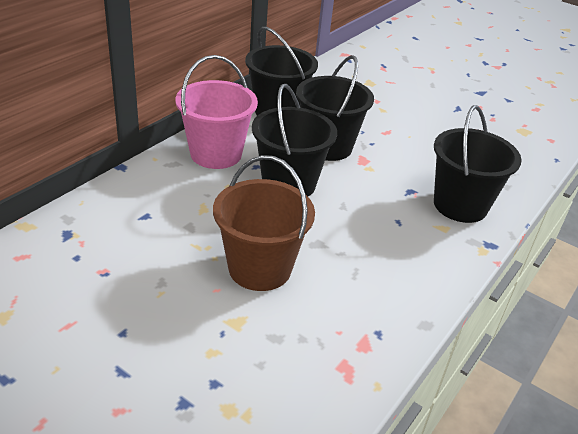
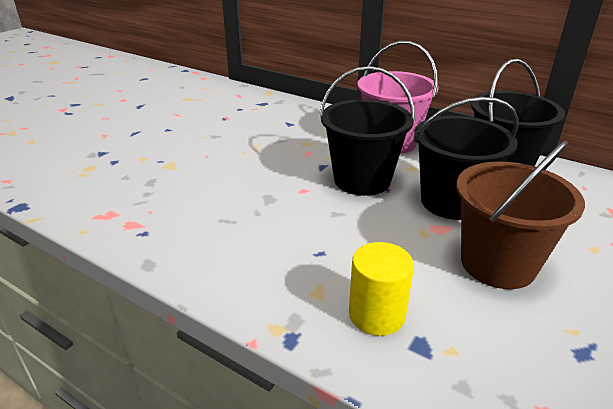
camera: 90 degrees right, 5 degrees down
(260, 268) = (231, 171): brown bucket -> brown bucket (498, 264)
(460, 205) = (376, 315): black bucket -> yellow cylinder

